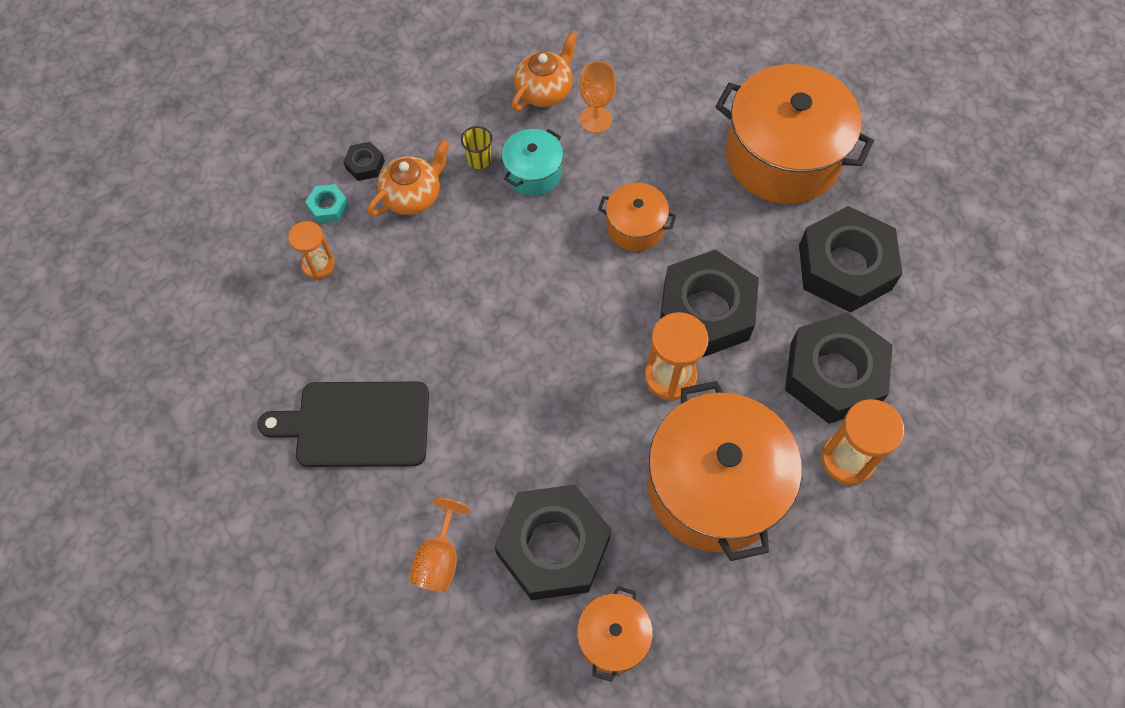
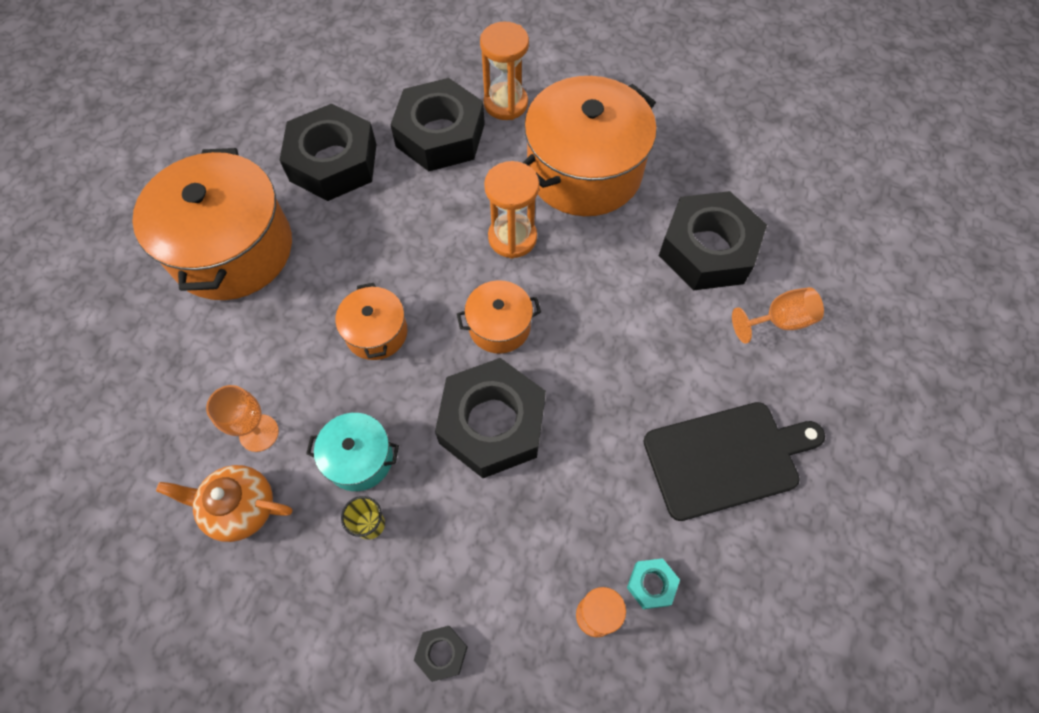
camera: 120 degrees left, 0 degrees up
(328, 207) = (520, 658): turquoise nut -> turquoise nut (651, 584)
(356, 424) = (726, 458): black cutting board -> black cutting board turned 75 degrees counterclockwise
(412, 196) = (454, 568): orange teapot -> none
(613, 638) = (739, 182): orange pot -> orange pot (499, 326)
(706, 311) = (434, 239): black nut -> black nut (492, 423)

